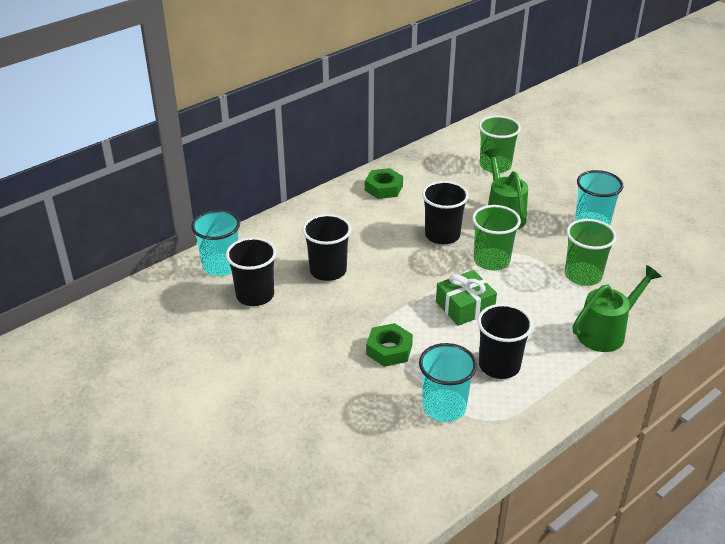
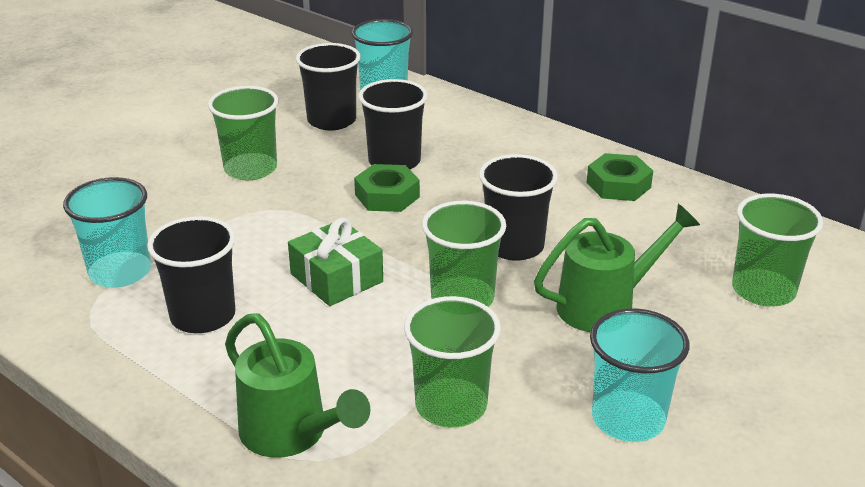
camera: 80 degrees right, 5 degrees down
(317, 340) = (250, 169): none -> green cup
(389, 350) = (234, 221): green nut -> green nut (387, 196)

